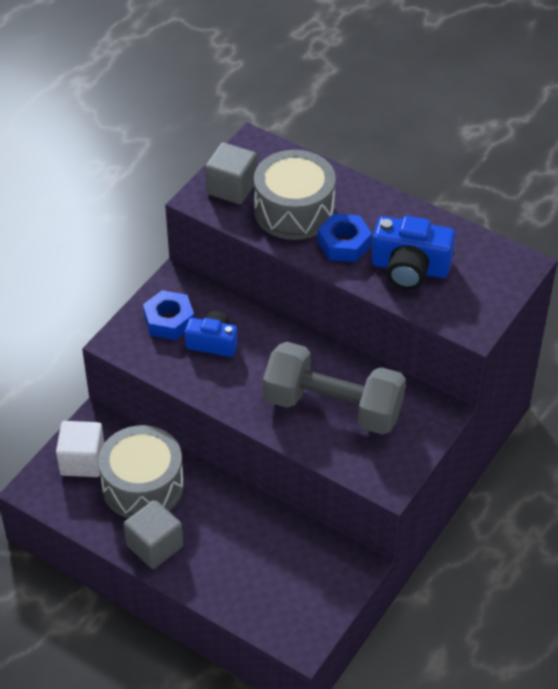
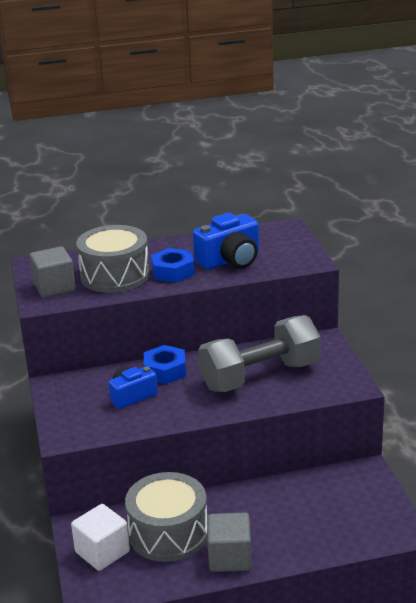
camera: 45 degrees left, 20 degrees down
(169, 321) = (83, 404): blue nut -> blue nut (165, 371)

